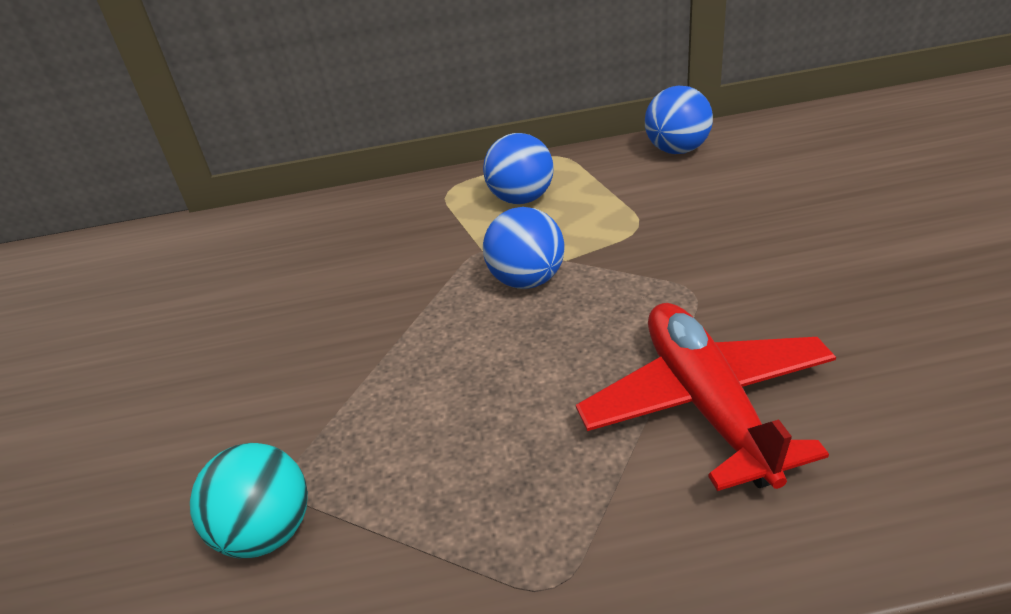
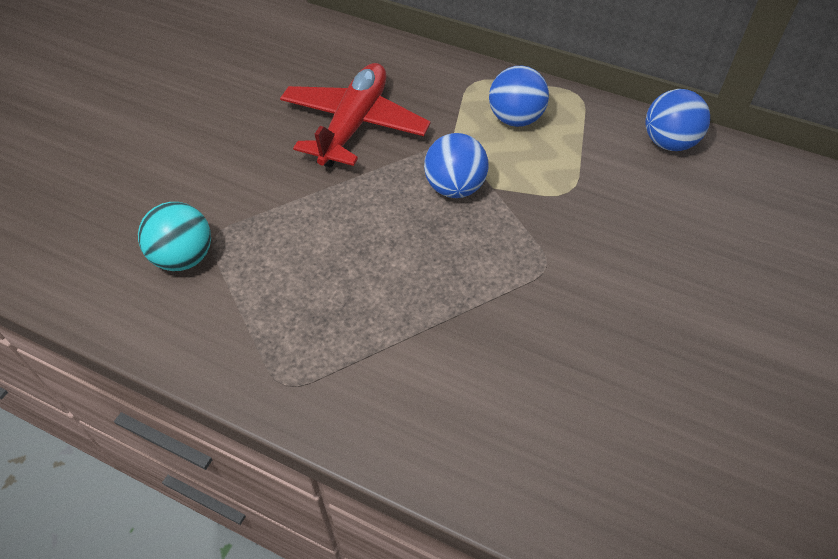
camera: 30 degrees right, 15 degrees up
(707, 405) = (468, 345): red plane -> red plane (354, 125)

